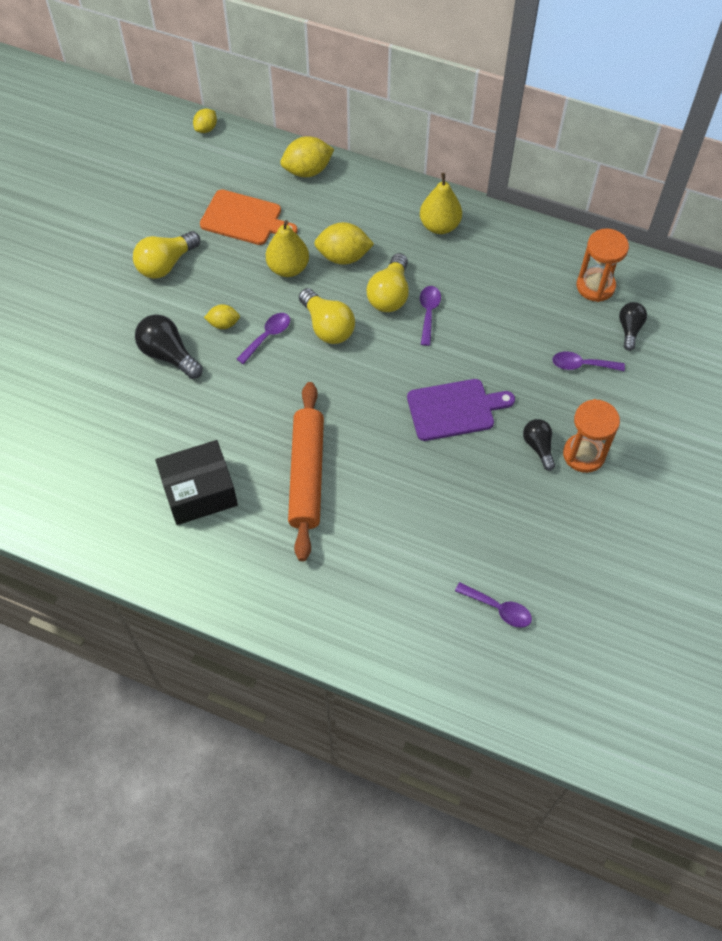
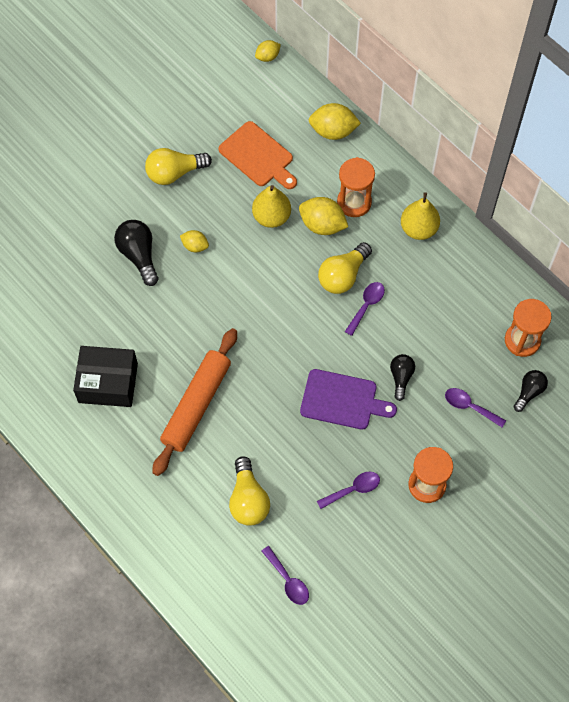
camera: 25 degrees right, 5 degrees up
(267, 336) = (224, 272): purple spoon -> purple spoon (353, 489)
(327, 327) = (277, 283): yellow light bulb -> yellow light bulb (248, 500)
(363, 225) = (354, 202): none -> orange hourglass
(538, 447) = (393, 462): black light bulb -> black light bulb (401, 377)

